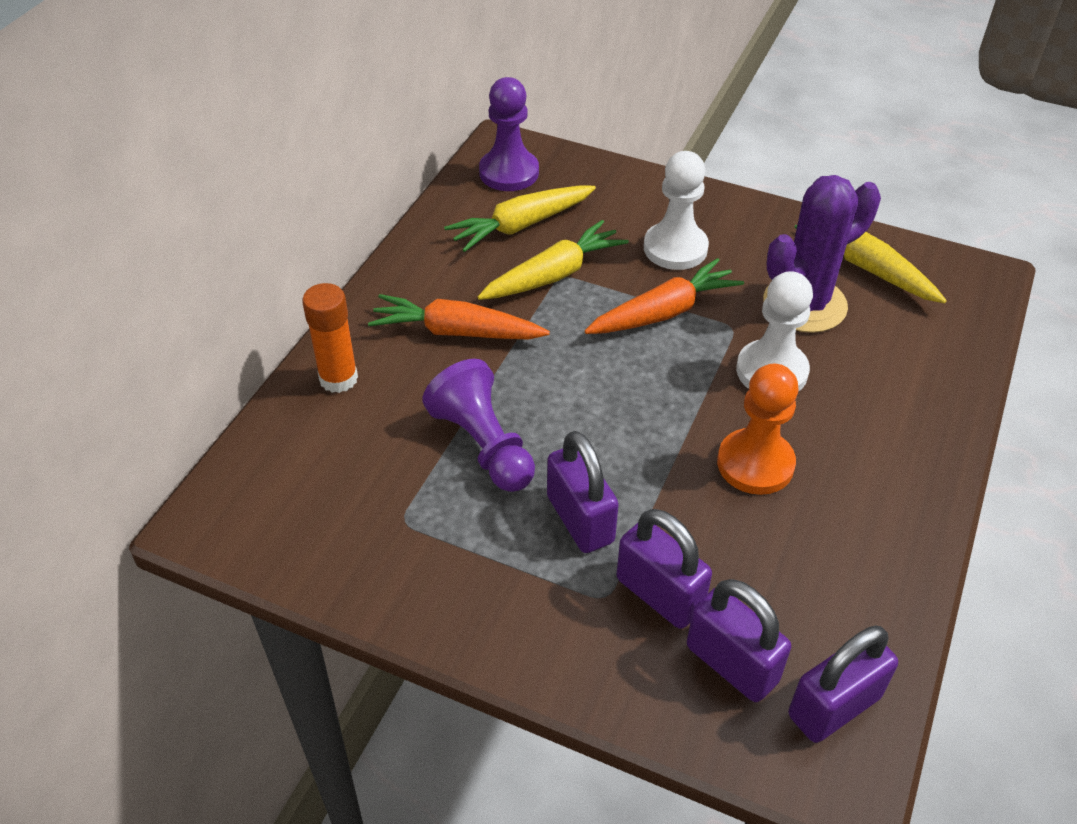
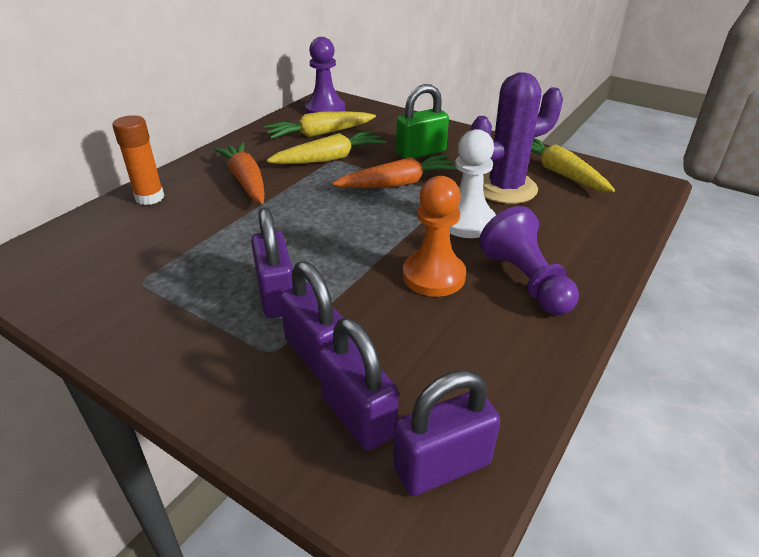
camera: 10 degrees right, 10 degrees down
(456, 332) = (246, 181): orange carrot -> orange carrot turned 45 degrees clockwise
(483, 445) = (228, 243): purple pawn -> purple pawn (526, 281)
(675, 248) = (421, 152): white pawn -> green padlock

